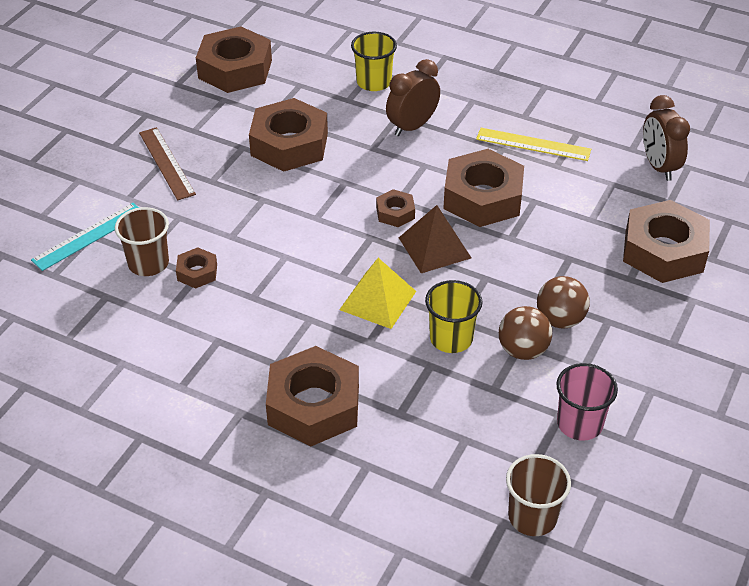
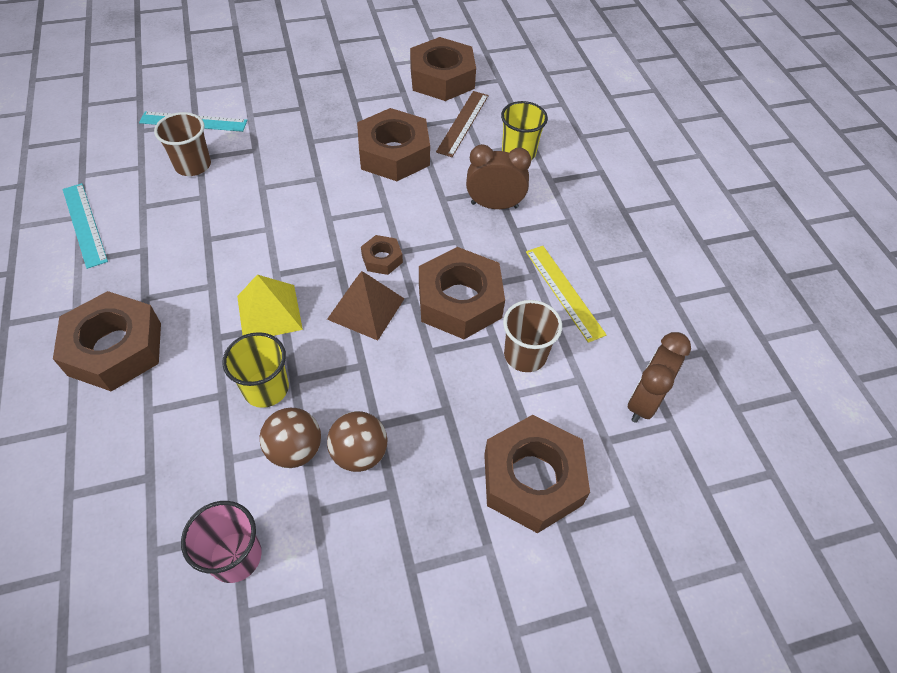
camera: 45 degrees right, 10 degrees up
(138, 364) = (84, 224): none -> turquoise ruler
(166, 163) = (305, 109): brown ruler -> brown ruler (463, 123)
(197, 272) = (206, 194): brown nut -> none
(532, 517) = (85, 593): brown cup -> brown cup (525, 355)

